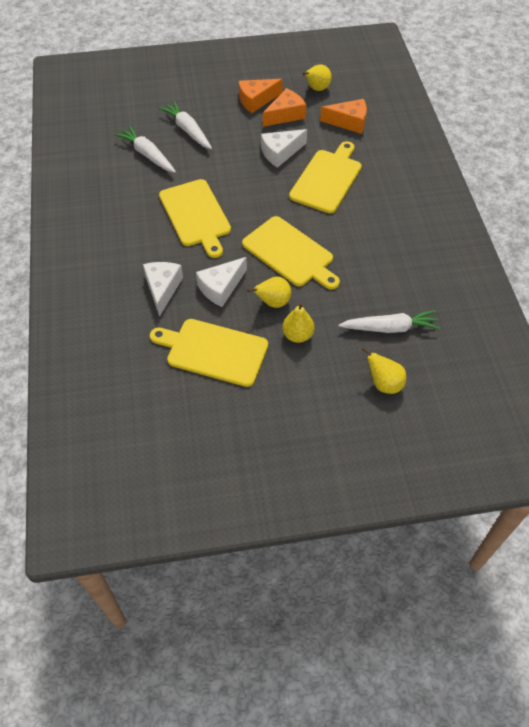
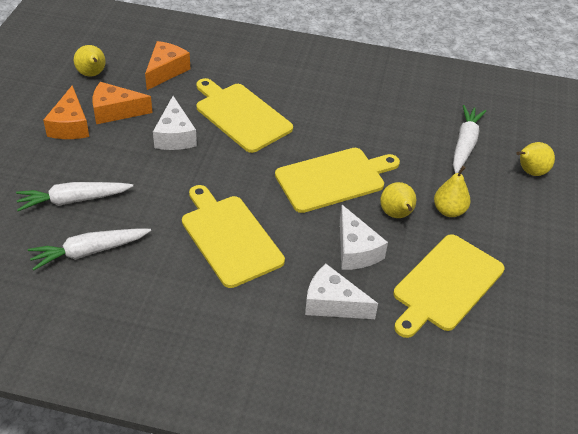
camera: 70 degrees left, 10 degrees down
(196, 215) = (229, 237): yellow cutting board -> yellow cutting board turned 120 degrees counterclockwise
(285, 115) = (115, 111): orange cheese -> orange cheese turned 75 degrees counterclockwise

